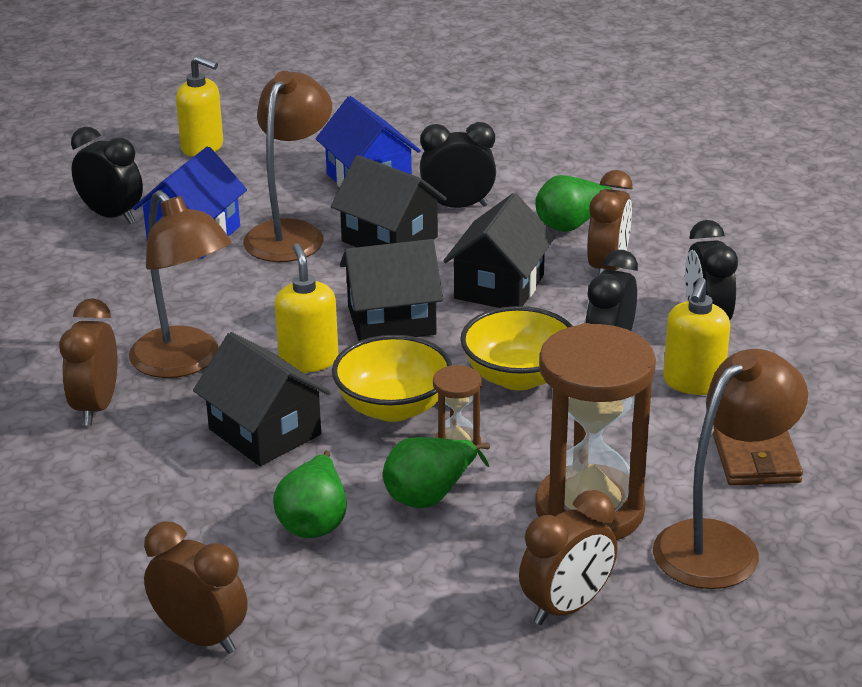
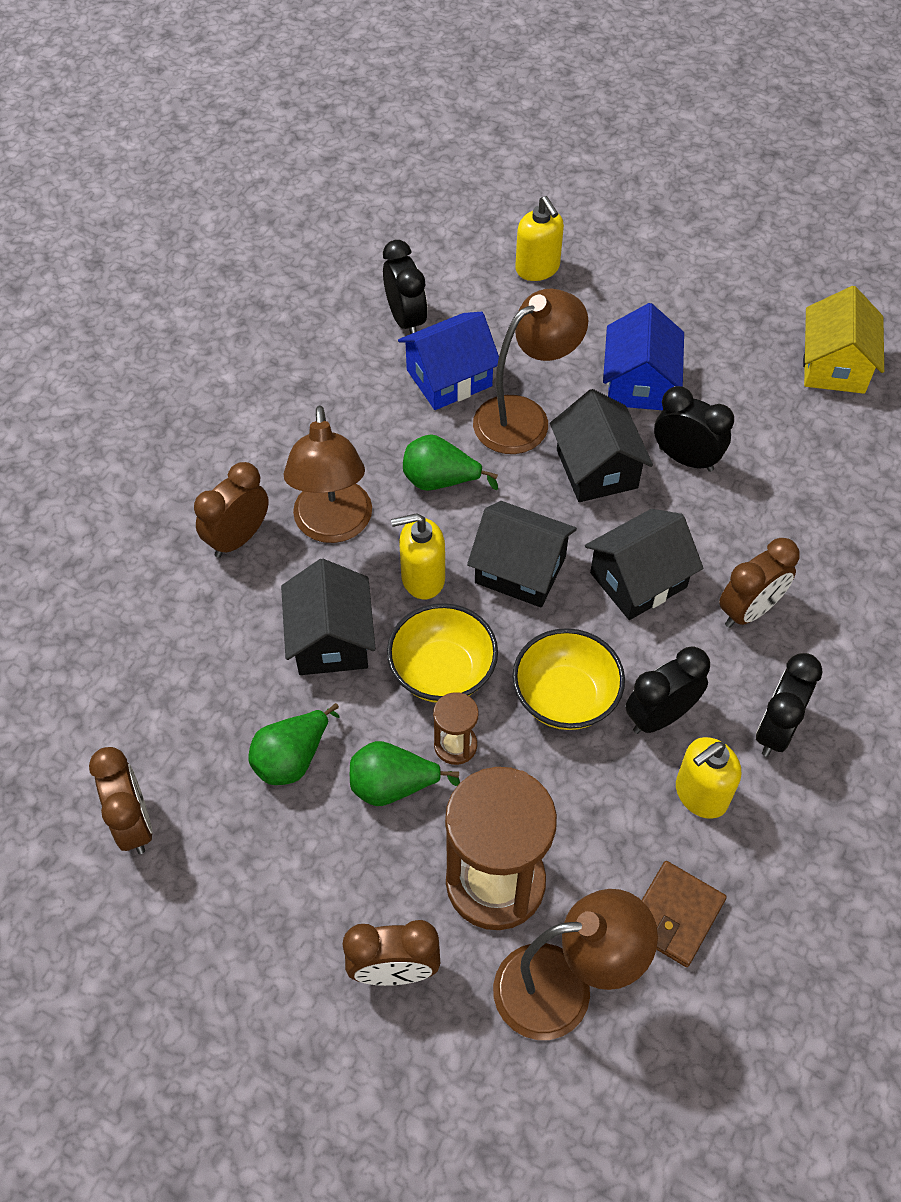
camera: 35 degrees right, 25 degrees up
(308, 360) = (422, 578): yellow soap dispenser -> yellow soap dispenser turned 120 degrees counterclockwise
(515, 117) = (834, 365): none -> yellow house
(573, 225) = (765, 538): green pear -> green pear (440, 481)

